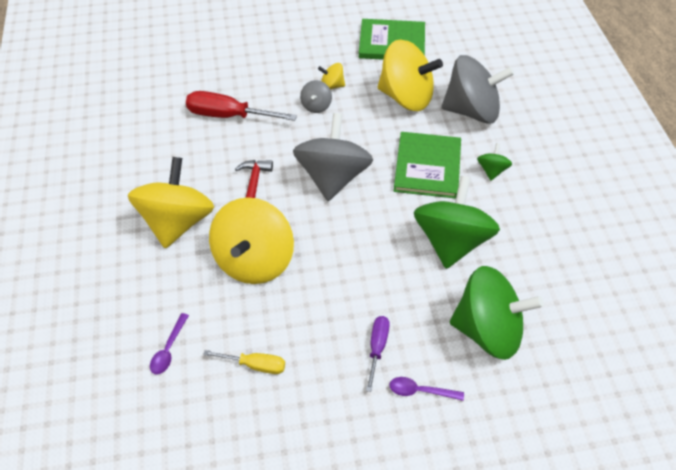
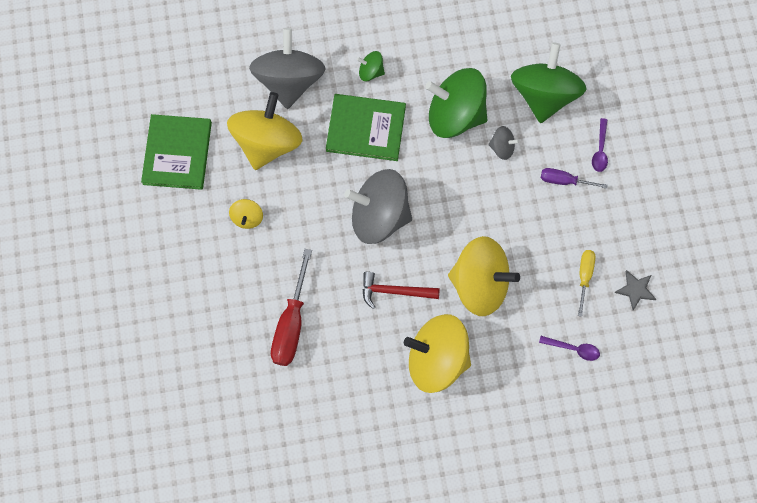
camera: 90 degrees left, 20 degrees up
(233, 423) = (635, 290): none -> grey star
(316, 106) = (278, 233): grey spinning top -> grey spinning top (502, 147)

